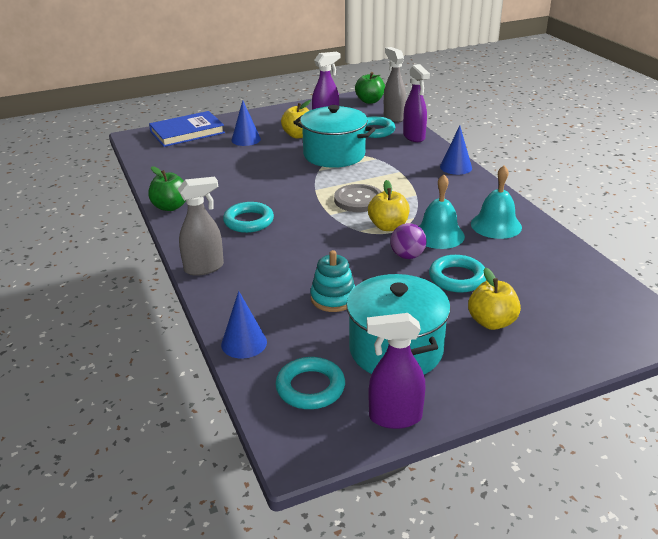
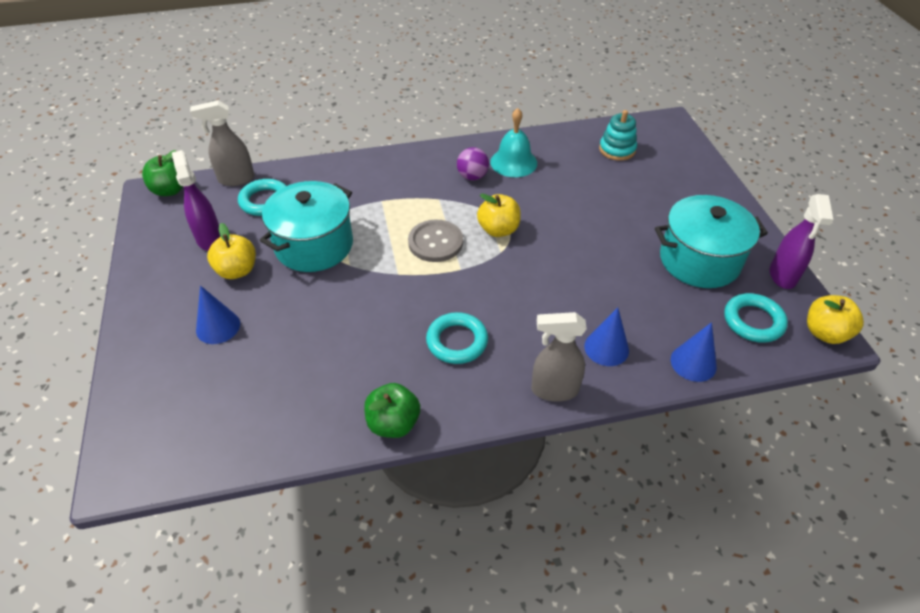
camera: 80 degrees left, 15 degrees up
(187, 132) = (147, 398): blue book -> none
(204, 268) = (554, 390): grey spray bottle -> grey spray bottle turned 75 degrees counterclockwise
(333, 298) = (622, 288): turquoise stacking toy -> turquoise stacking toy (617, 149)
(407, 256) = (556, 227): purple ball -> purple ball (472, 176)
(414, 137) = (301, 174): purple spray bottle -> none
(438, 235) = (522, 200): turquoise bell -> none
(456, 167) = (389, 160): blue cone -> blue cone (606, 348)
(457, 278) = (597, 204): turquoise ring -> none
(491, 322) = (662, 199): yellow apple -> yellow apple (825, 333)

